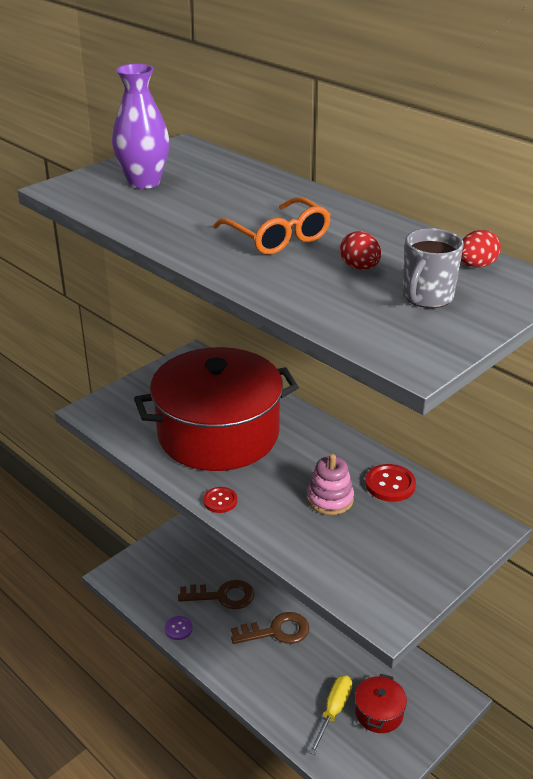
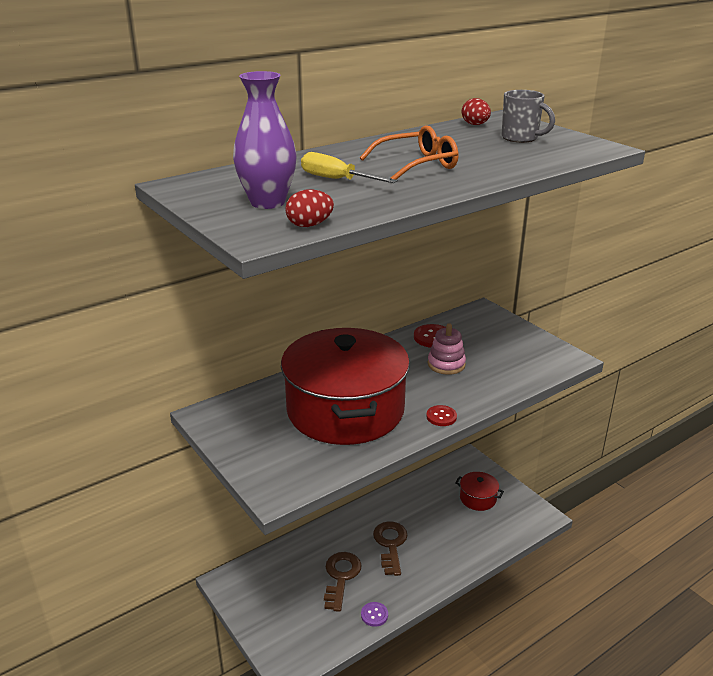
camera: 80 degrees left, 5 degrees down
(333, 711) = (475, 522): yellow screwdriver -> yellow screwdriver (336, 180)
(360, 267) = (474, 148): red egg -> red egg (309, 225)

